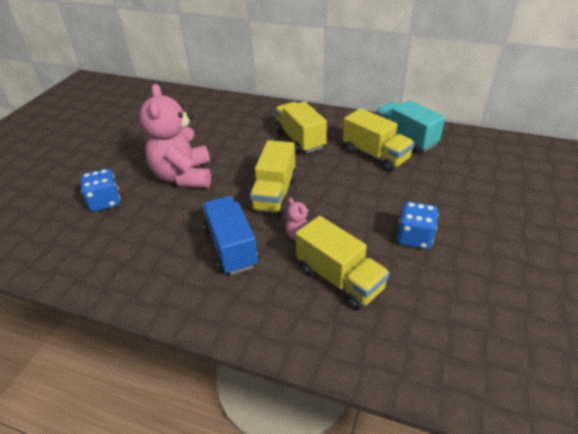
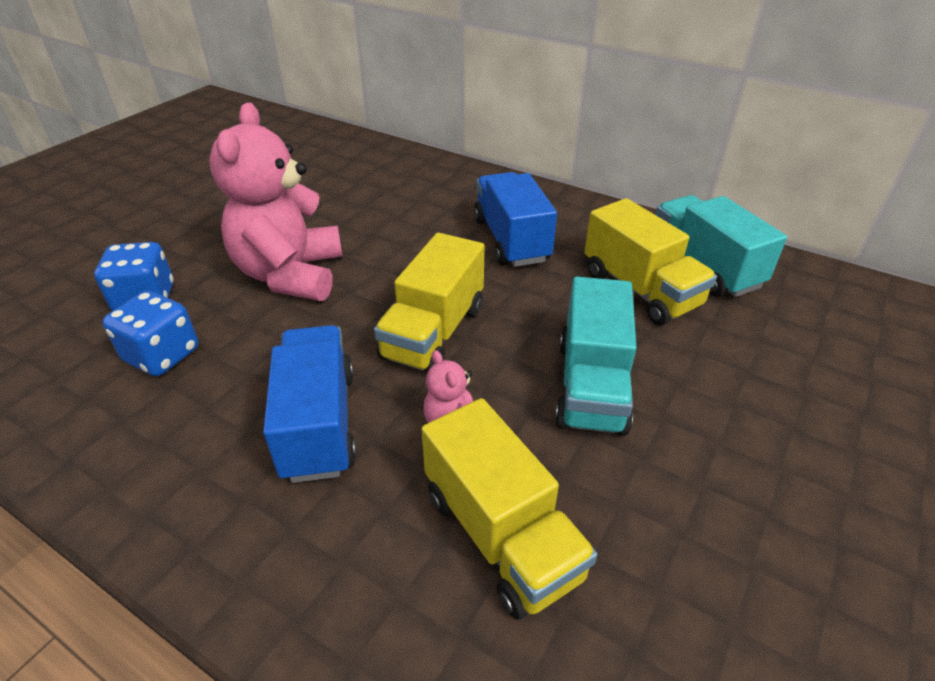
camera: 10 degrees right, 0 degrees up
(300, 139) = (511, 240): yellow truck -> blue truck
(363, 206) = (591, 385): none -> turquoise truck
(414, 238) = (678, 472): blue dice -> blue dice (162, 355)

